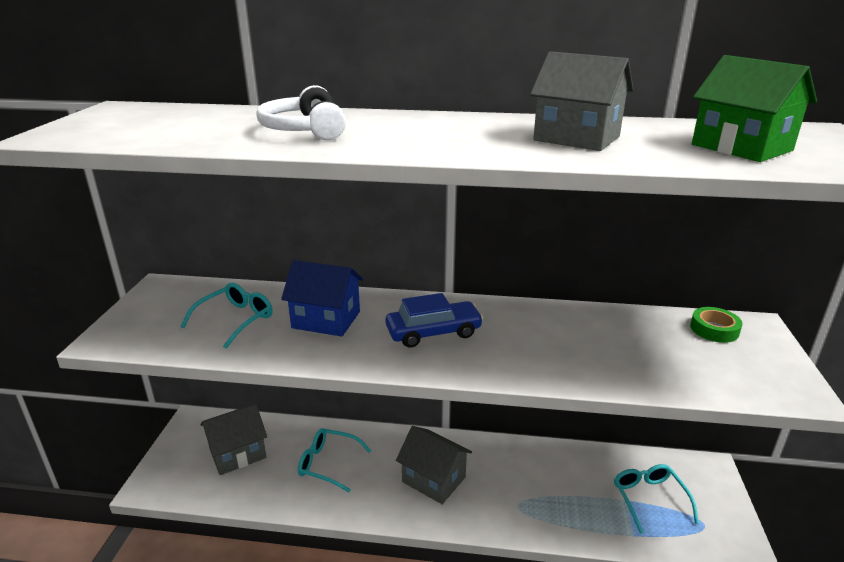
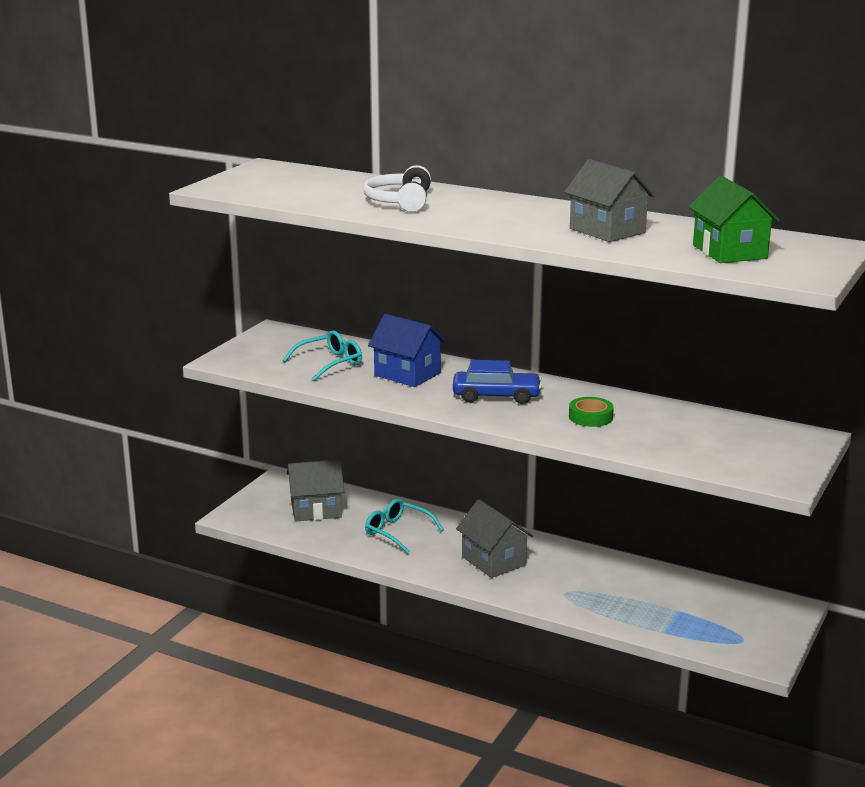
camera: 20 degrees right, 5 degrees down
(649, 498) = (702, 614): turquoise glasses -> none
(714, 329) = (765, 433): green tape -> green tape (590, 417)

